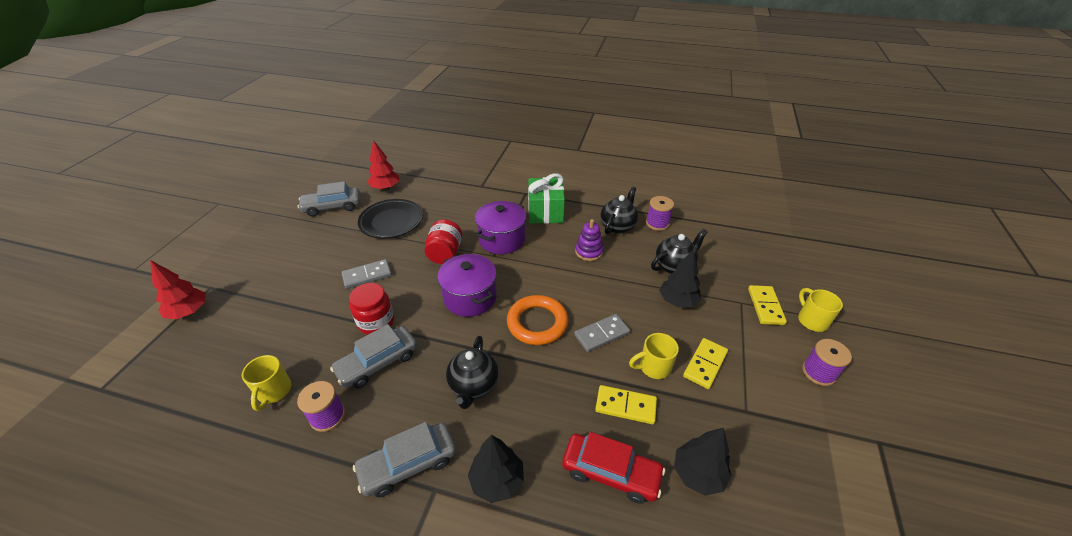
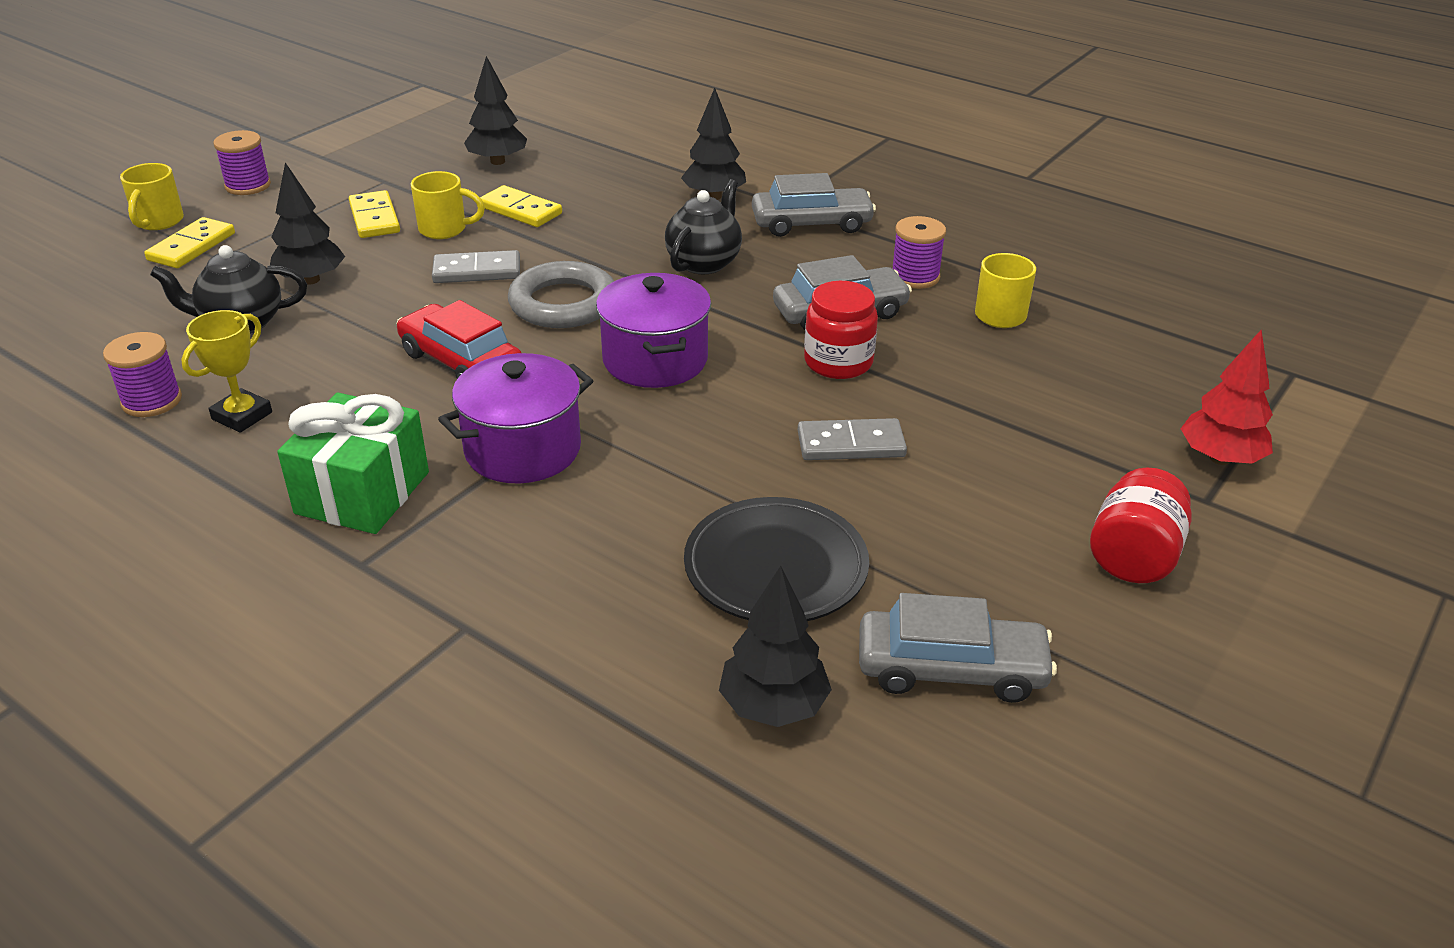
camera: 160 degrees left, 5 degrees down
(385, 188) = (773, 706): red tree -> black tree
(445, 253) = (667, 450): red jar -> red jar (1133, 556)
(537, 323) = (563, 303): orange ring -> grey ring
(589, 252) = (364, 382): purple stacking toy -> none
(610, 472) = (587, 178): red car -> red car (461, 361)
(617, 226) = (242, 416): black teapot -> yellow trophy
(705, 364) = (375, 218): yellow domino -> yellow domino turned 75 degrees counterclockwise

